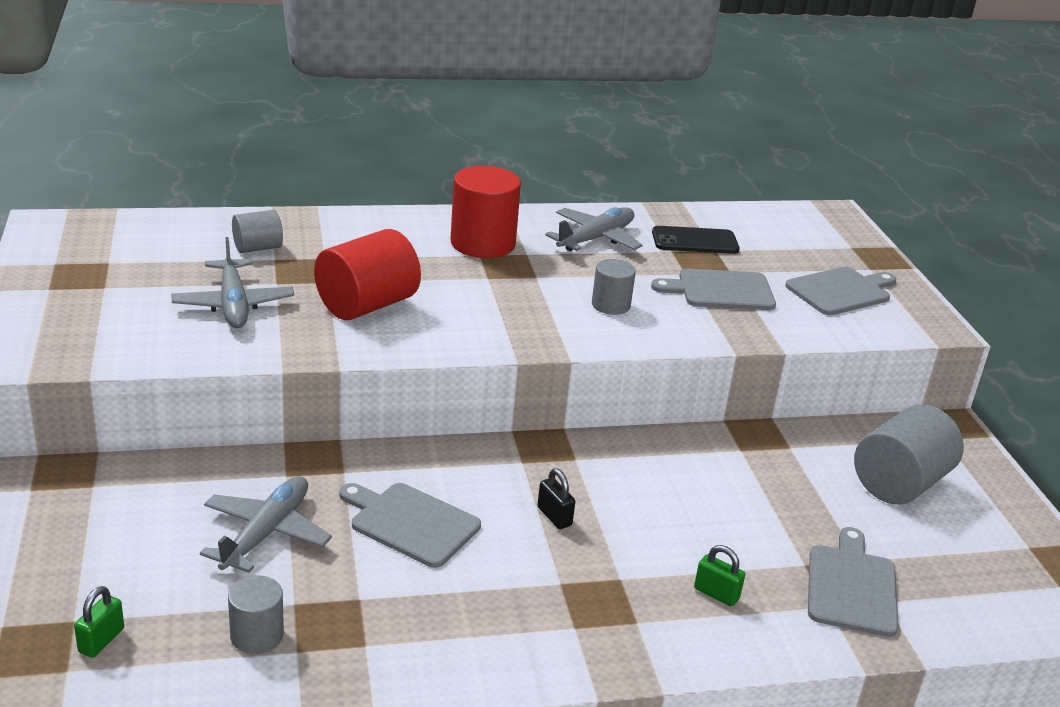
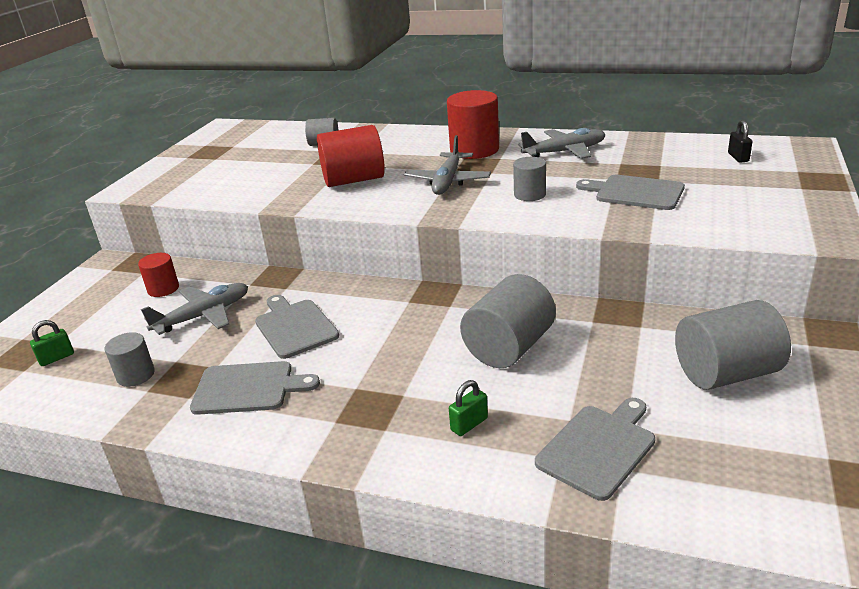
camera: 35 degrees right, 0 degrees up
(158, 505) = (163, 289): none -> red cylinder
(233, 304) = (274, 173): grey plane -> grey plane (448, 181)
(554, 516) = (396, 341): black padlock -> black padlock (738, 157)
(683, 498) = (509, 347): none -> grey cylinder
(695, 241) = (648, 158): black phone -> none
(716, 594) = (469, 424): green padlock -> green padlock turned 75 degrees clockwise
(841, 291) = (753, 202): grey cutting board -> grey cutting board (248, 388)

